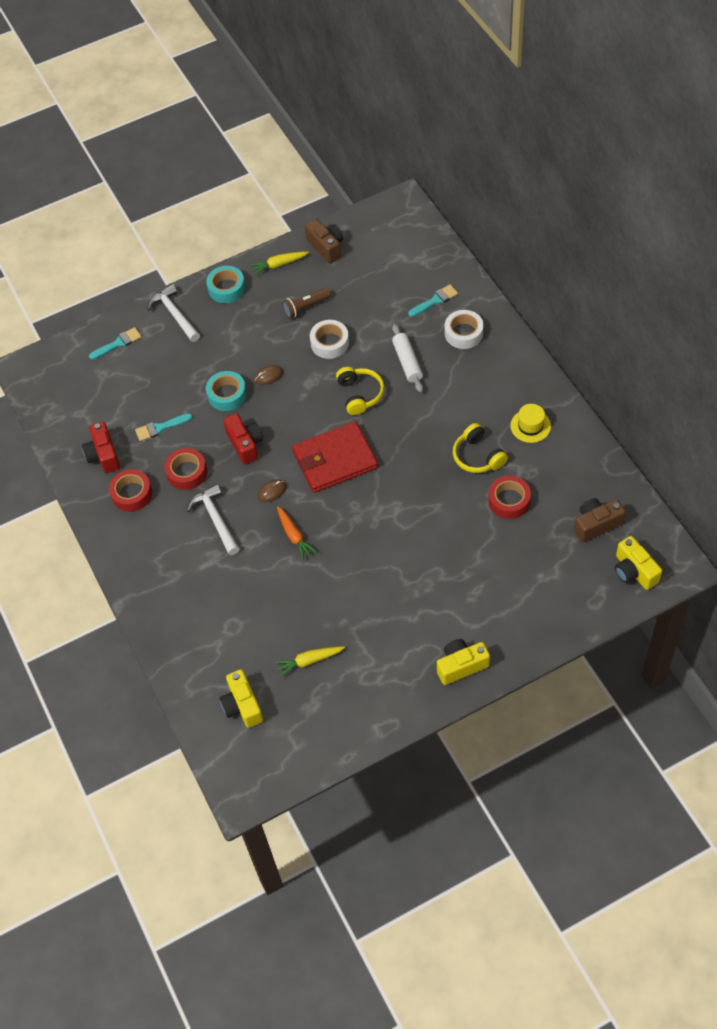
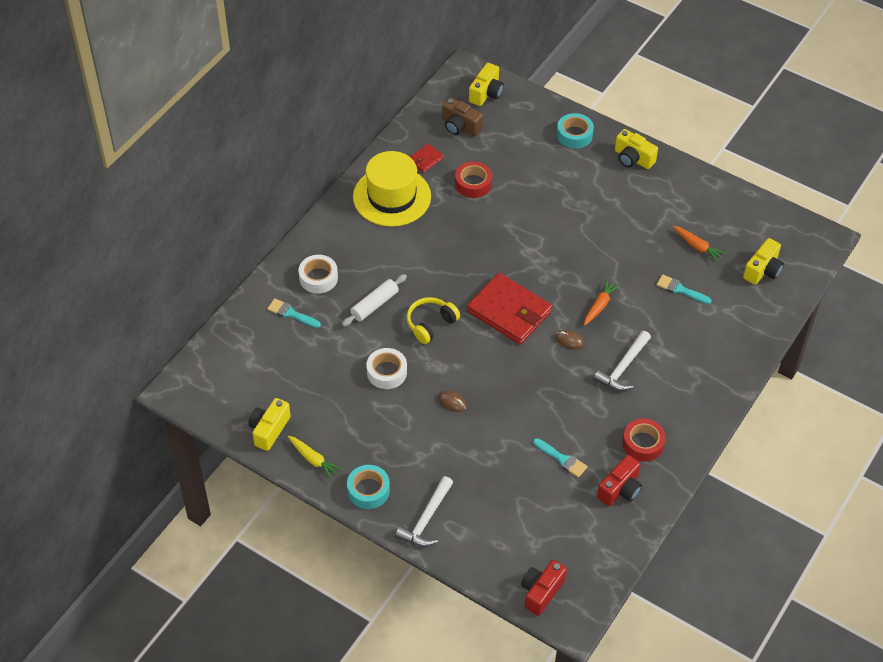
camera: 125 degrees left, 5 degrees down
(118, 343) = (490, 550): turquoise brush -> turquoise brush (680, 289)
(187, 472) = (593, 413): red tape -> none
(227, 395) = (493, 424): turquoise tape -> turquoise tape (574, 135)
(245, 444) = (536, 383): red camera -> red camera (541, 592)
(305, 307) = (355, 411): brown flashlight -> none
(309, 661) = (697, 247): yellow carrot -> orange carrot
(326, 247) = (269, 430): brown camera -> yellow camera
(478, 456) = (443, 218): yellow headphones -> none
(530, 426) = (392, 196): yellow hat -> yellow hat, size x2.11
(565, 474) = (425, 159): none -> red wallet

